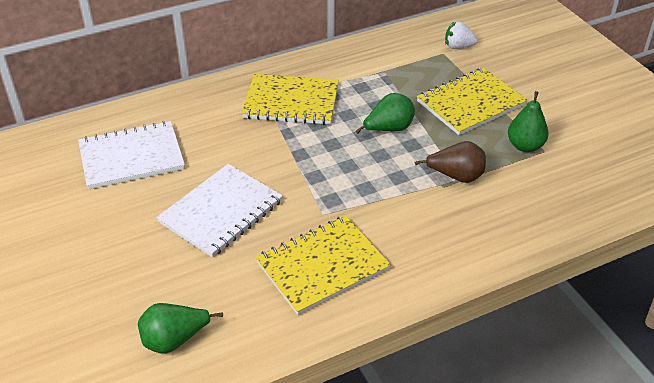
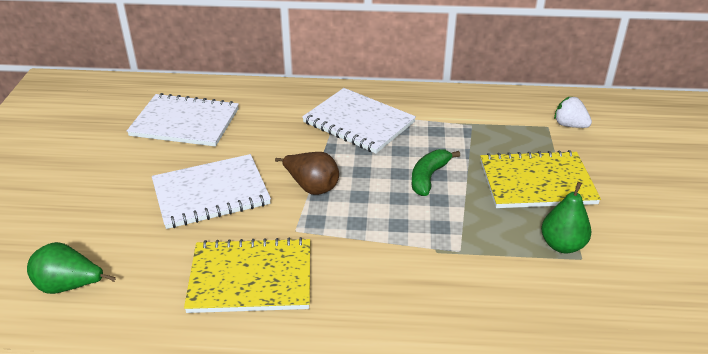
camera: 30 degrees right, 5 degrees down
(291, 102) = (358, 122): yellow notebook -> white notebook
(388, 129) = (428, 177): green pear -> green banana
(456, 176) = (458, 247): brown pear -> brown pear (311, 187)

